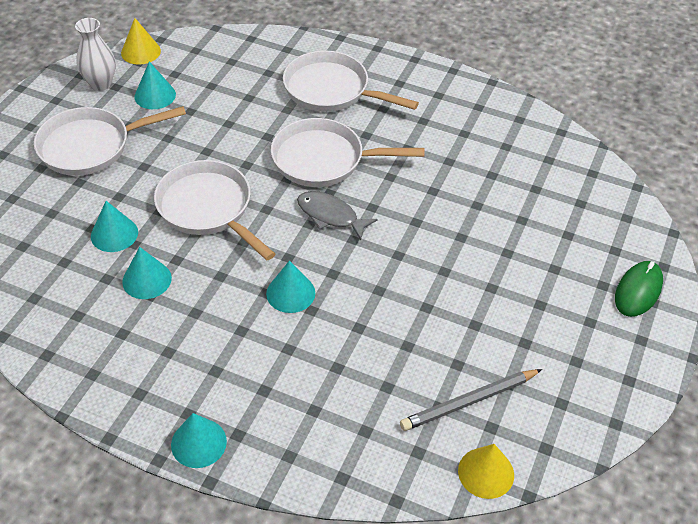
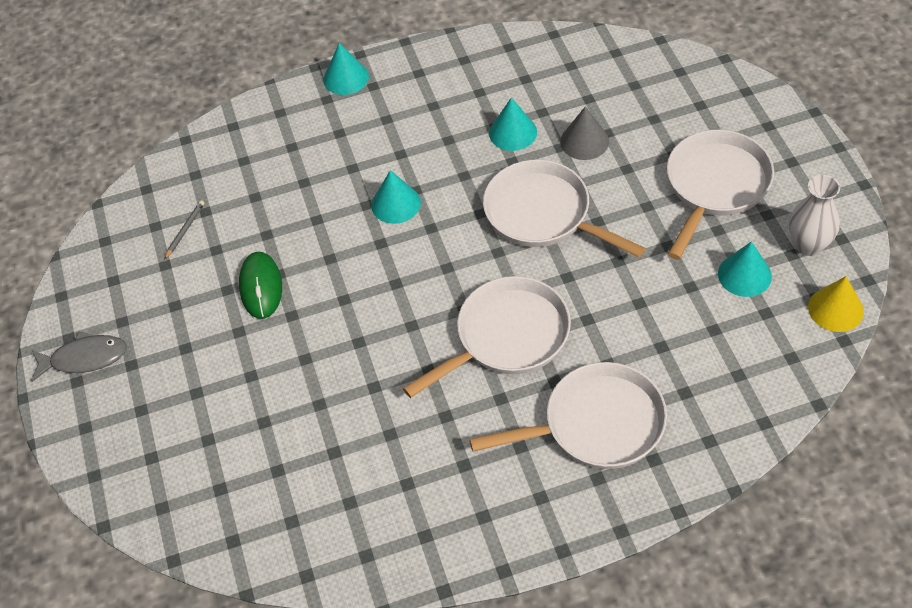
camera: 145 degrees right, 5 degrees up
(114, 234) = (584, 141): turquoise cone -> grey cone
(208, 209) = (543, 214): white pan -> white pan turned 150 degrees counterclockwise
(330, 215) = (438, 288): grey fish -> grey fish (85, 358)
(469, 401) = (185, 230): grey pencil -> grey pencil, size x0.52
(486, 472) = (137, 196): yellow cone -> none
(638, 291) = (104, 428): green mouse -> green mouse (261, 287)

